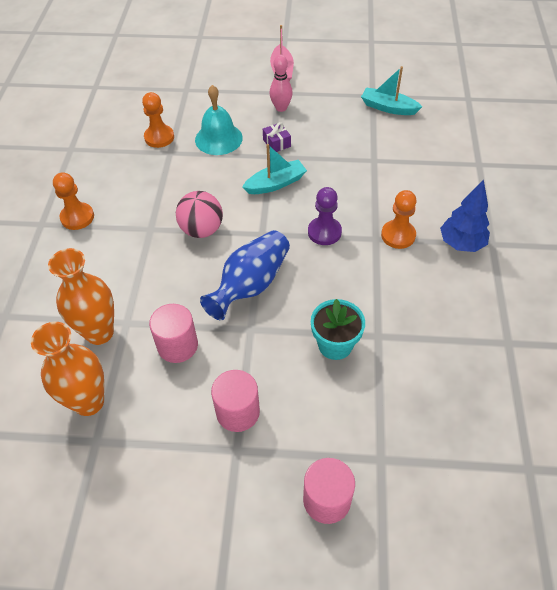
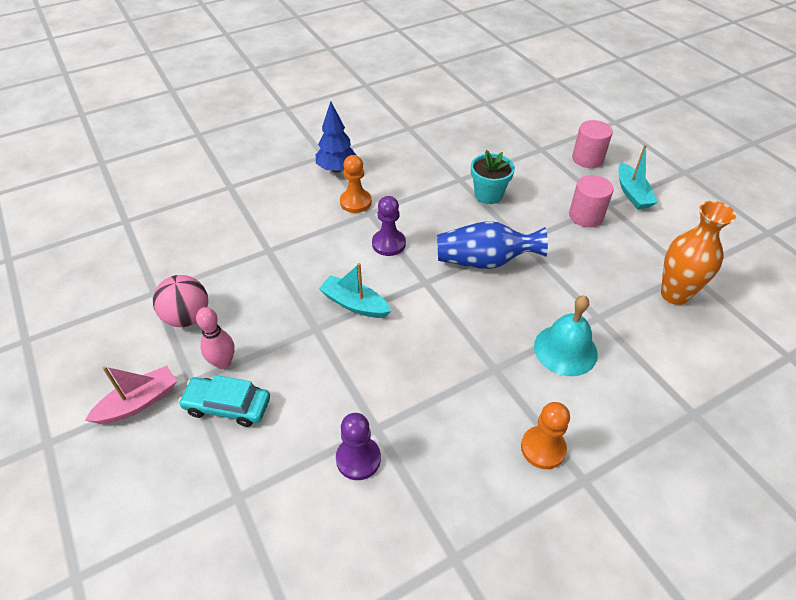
camera: 125 degrees left, 5 degrees down
(99, 333) = (625, 328): orange vase -> none
(159, 137) = (358, 459): orange pawn -> purple pawn
(177, 345) = (579, 273): pink cylinder -> none
(202, 230) = (459, 326): pink ball -> pink ball (187, 317)
(218, 138) = (318, 392): turquoise bell -> turquoise bell (565, 350)
(246, 101) = (227, 406): none -> turquoise car
(276, 143) = (291, 334): purple gift -> none
(388, 108) = (173, 271): turquoise boat -> turquoise boat (632, 193)

